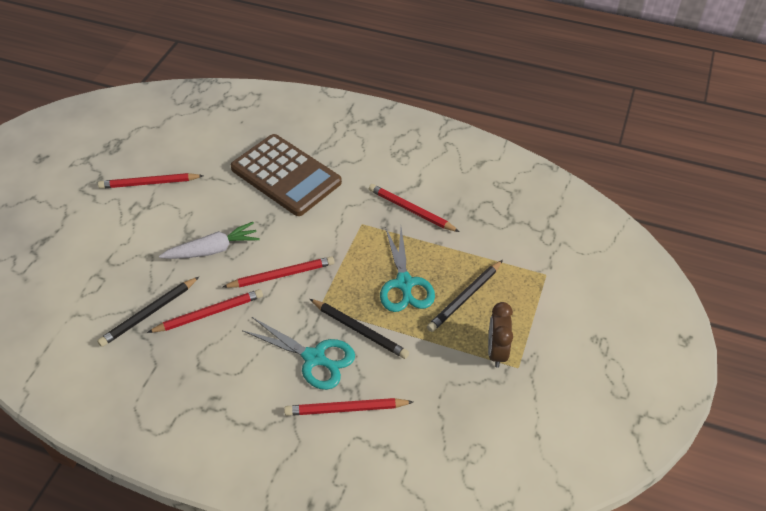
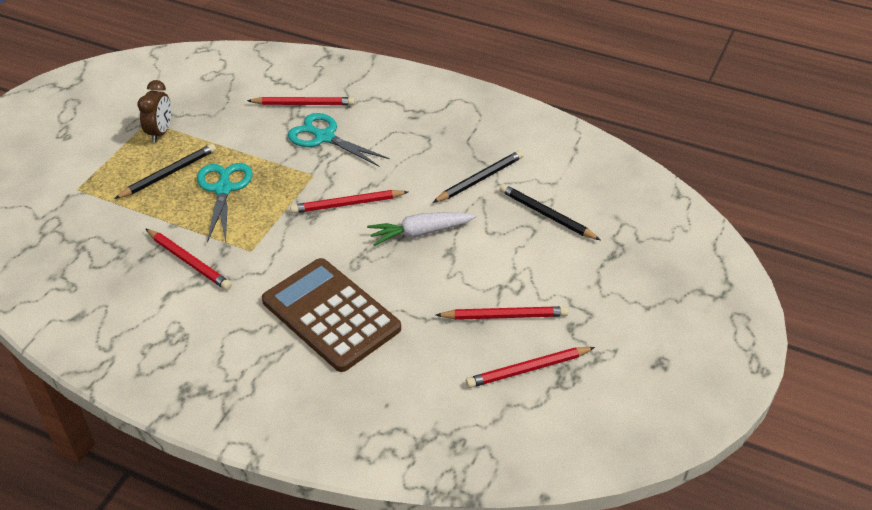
camera: 175 degrees left, 5 degrees down
(209, 313) = (421, 176): red pencil -> red pencil (528, 369)
(360, 330) = (278, 154): black pencil -> black pencil (546, 215)

